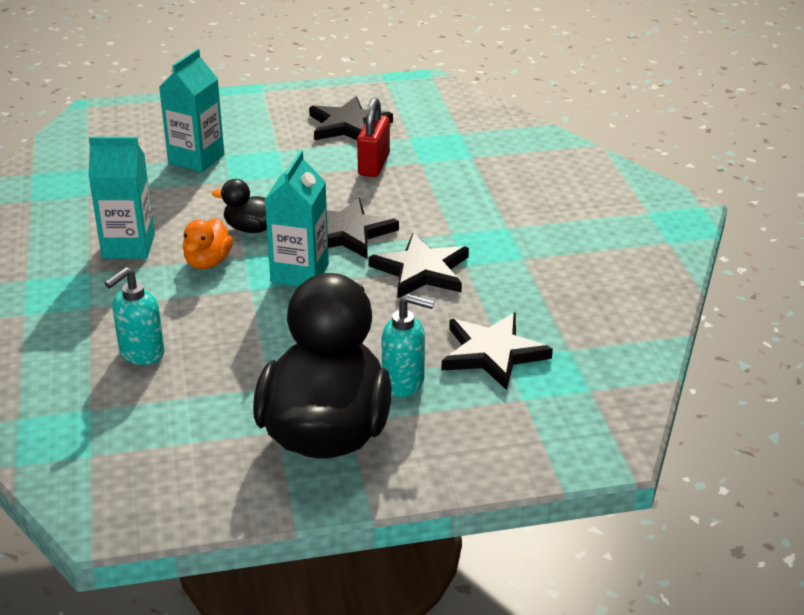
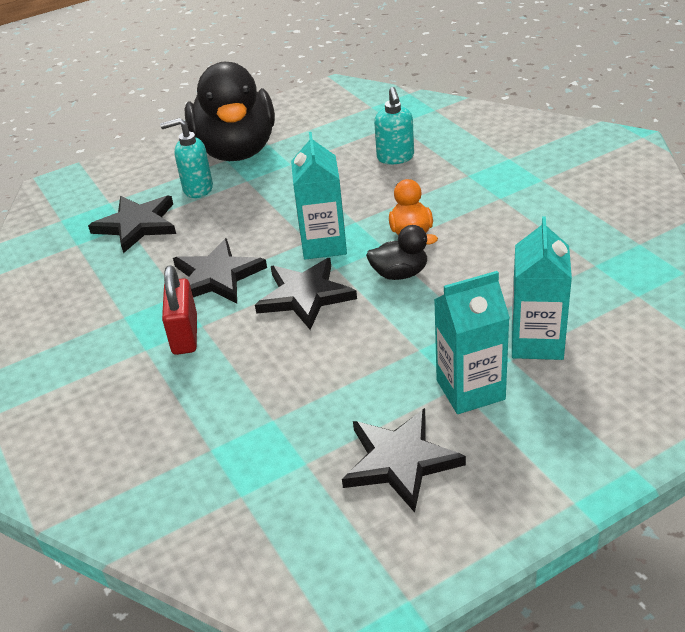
camera: 165 degrees right, 5 degrees up
(128, 246) = (493, 226): turquoise carton -> turquoise carton (470, 390)
(141, 353) = (395, 158): turquoise soap dispenser -> turquoise soap dispenser turned 150 degrees clockwise
(374, 165) = (326, 396): red padlock -> red padlock (185, 335)

